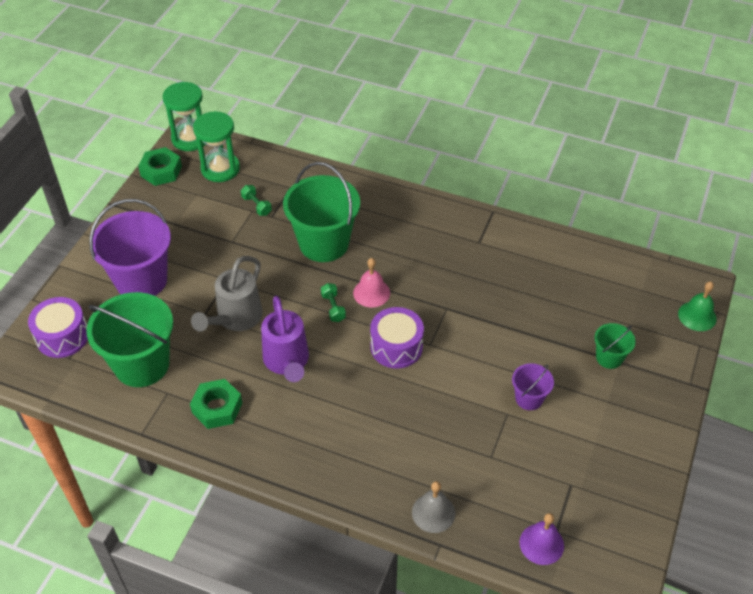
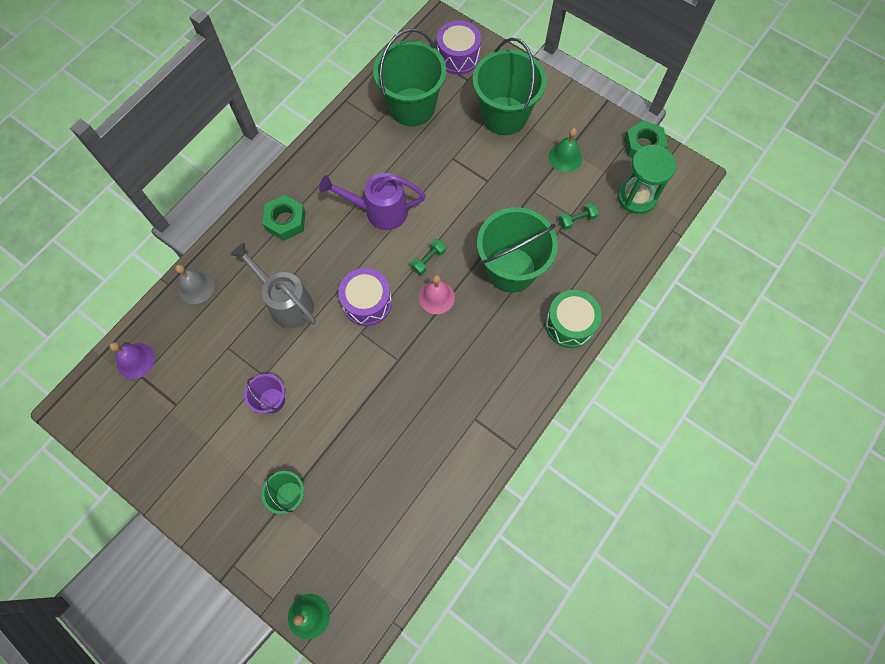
camera: 105 degrees right, 20 degrees up
(141, 280) = (504, 116): purple bucket -> green bucket
(186, 224) = (565, 157): none -> green bell
(190, 138) = (687, 176): green hourglass -> none
(217, 408) = (351, 153): green nut -> green nut (285, 221)
(235, 319) = (439, 180): grey watering can -> grey watering can (286, 302)
(333, 308) = (428, 260): green dumbbell -> green dumbbell turned 45 degrees counterclockwise
(366, 195) = (570, 324): none -> green drum

